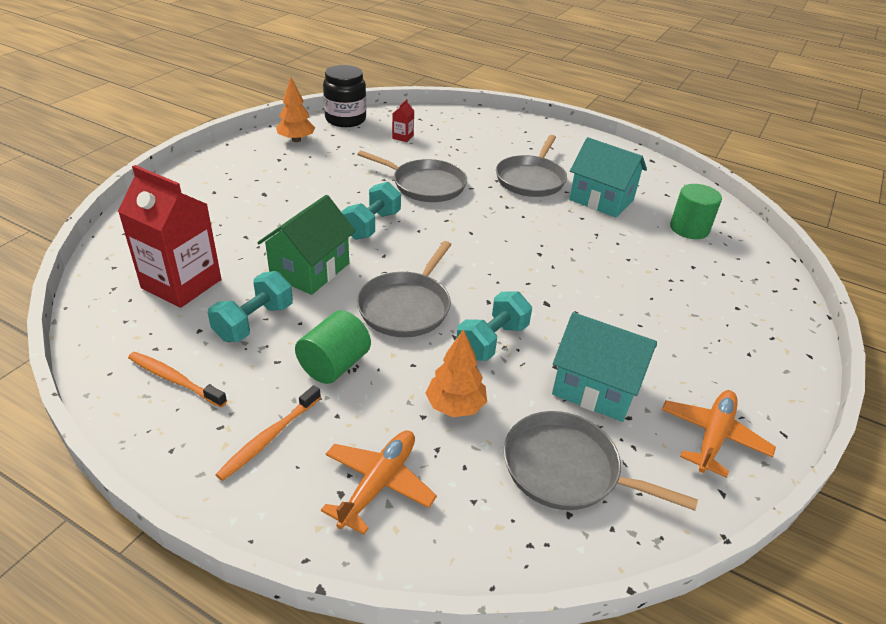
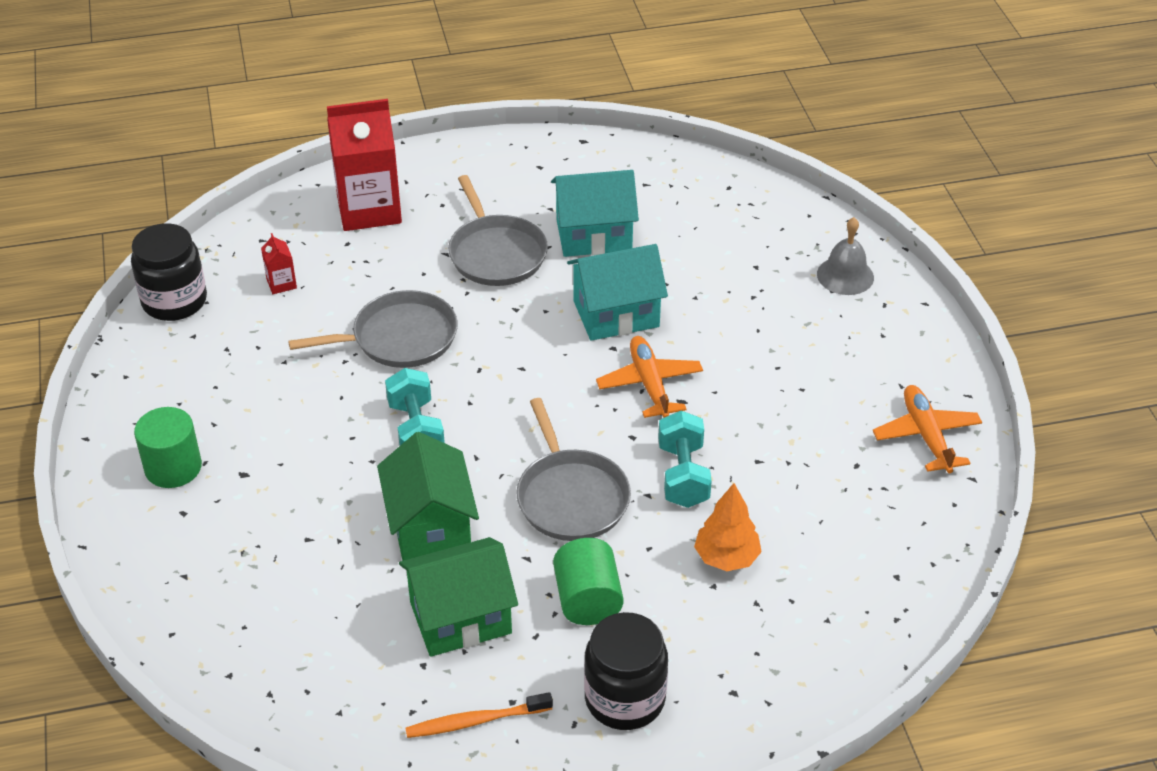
camera: 40 degrees left, 5 degrees up
(181, 284) = (330, 637): red carton -> red carton (369, 209)
(254, 322) = (460, 618): turquoise dumbbell -> green house
(269, 438) = (625, 699): orange toothbrush -> black jar
(296, 140) = (162, 374): orange tree -> none
(378, 484) = (750, 663): orange plane -> orange plane (649, 384)
(567, 469) = (860, 543): grey pan -> none
(595, 388) = (808, 457): turquoise house -> turquoise house (616, 314)
(689, 228) = (709, 219): green cylinder -> green cylinder (173, 467)
(758, 305) = (845, 275): none -> grey bell

